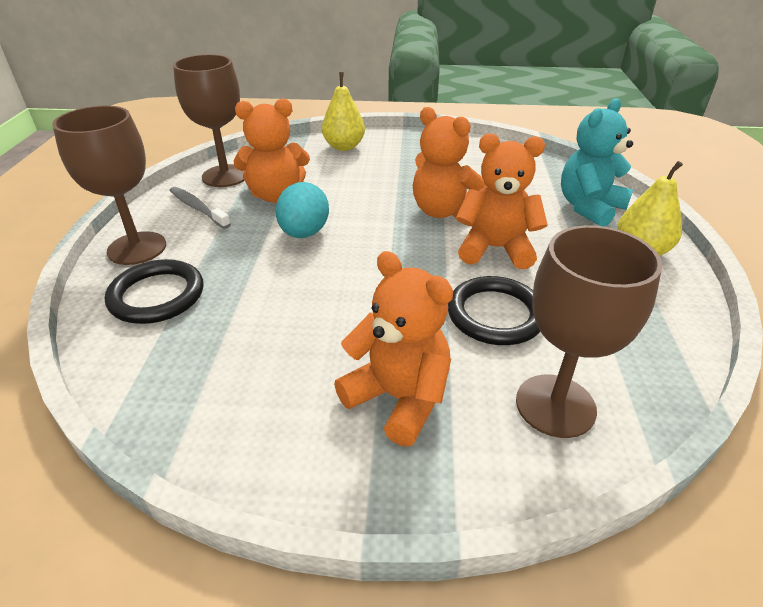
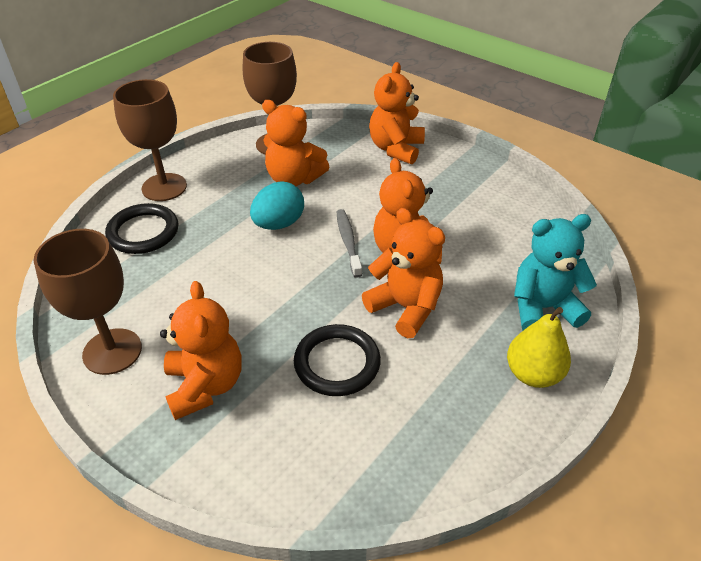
camera: 35 degrees right, 5 degrees up
(198, 208) = (230, 168): grey toothbrush -> grey toothbrush (348, 242)
(344, 147) = (396, 149): yellow pear -> orange teddy bear
(555, 405) = (295, 452): brown goblet -> brown goblet (112, 351)

